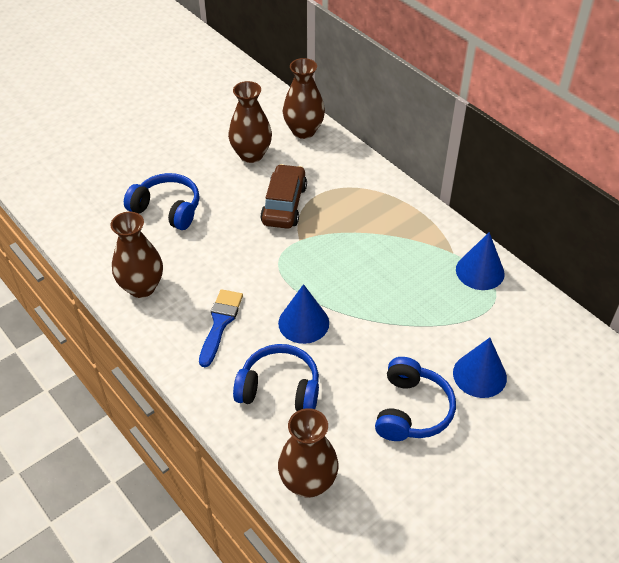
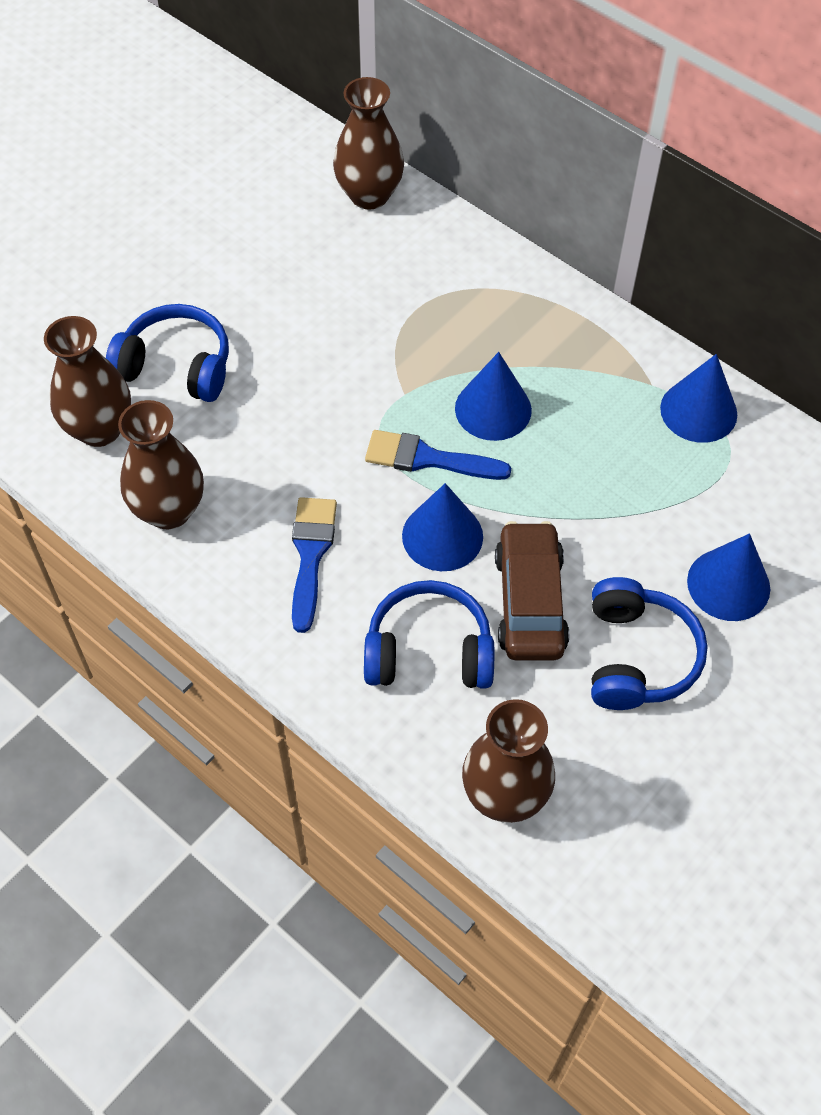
camera: 10 degrees left, 10 degrees up
(251, 155) = (292, 249): brown vase -> brown vase (99, 429)
(284, 204) = (367, 334): brown car -> brown car (530, 601)
(305, 278) = (428, 458): none -> blue brush
(351, 255) = (493, 409): none -> blue cone

